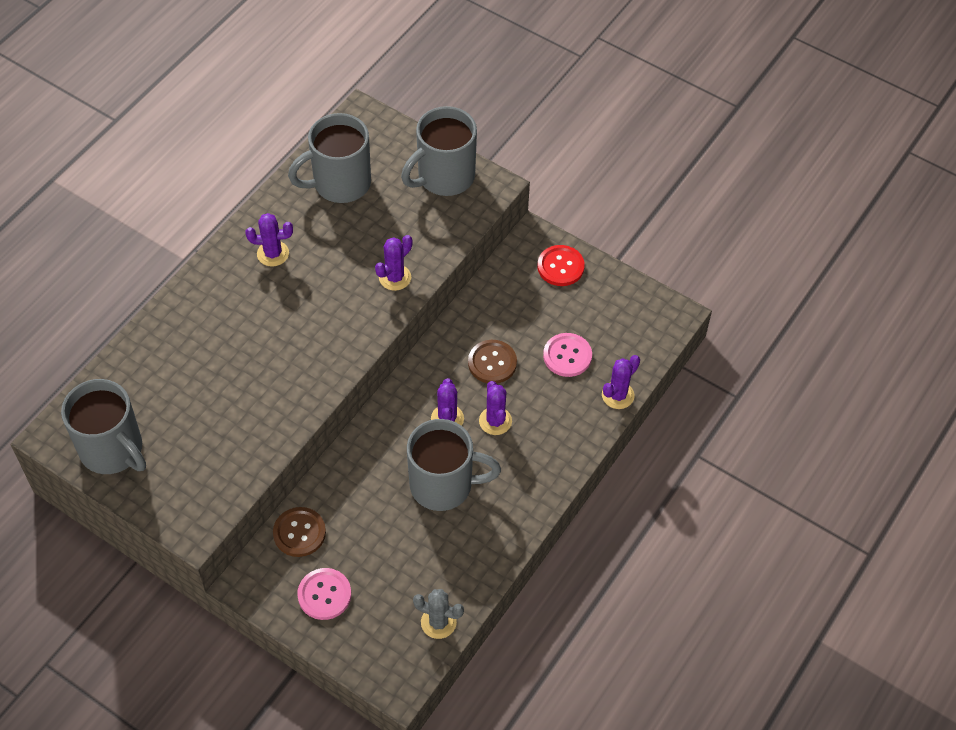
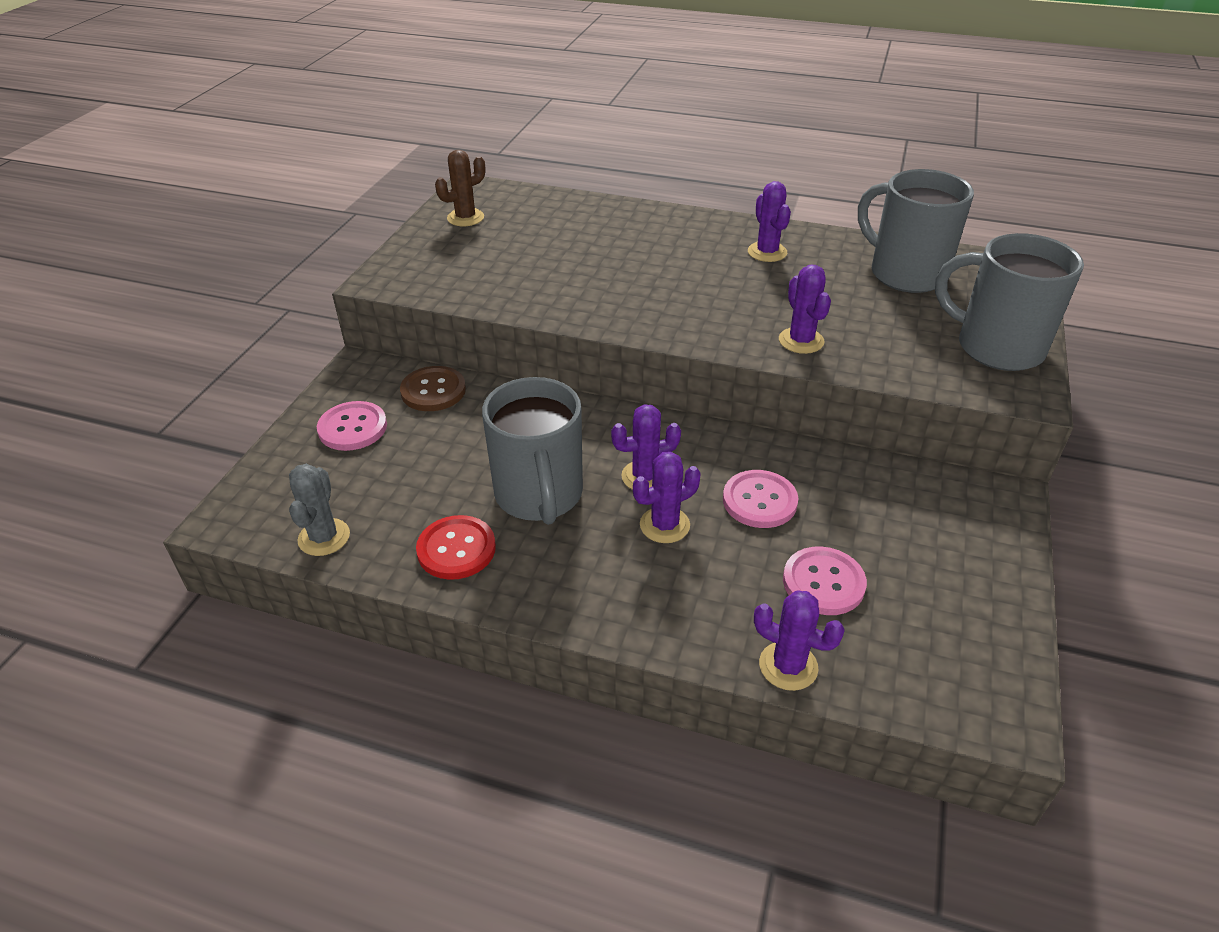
camera: 75 degrees right, 15 degrees down
(113, 450) = (465, 218): grey mug -> brown cactus
(395, 277) = (801, 341): purple cactus -> purple cactus turned 45 degrees clockwise
(492, 363) = (759, 501): brown button -> pink button
(560, 267) = (979, 539): red button -> red button (456, 549)

